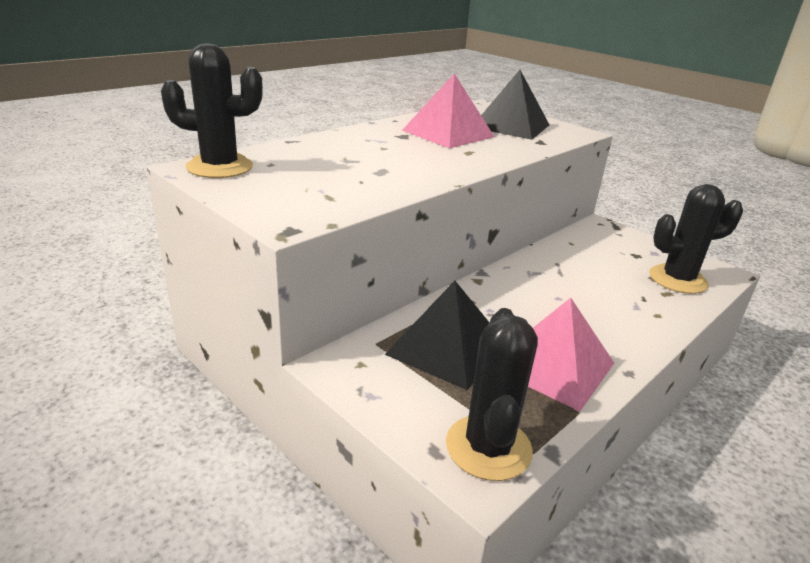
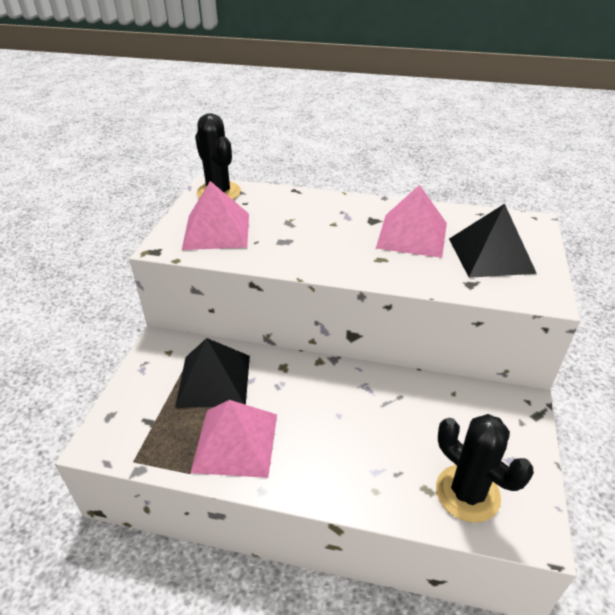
camera: 60 degrees right, 10 degrees up
(304, 190) = (216, 230): none -> pink pyramid
(488, 447) = (125, 438): black cactus -> none

